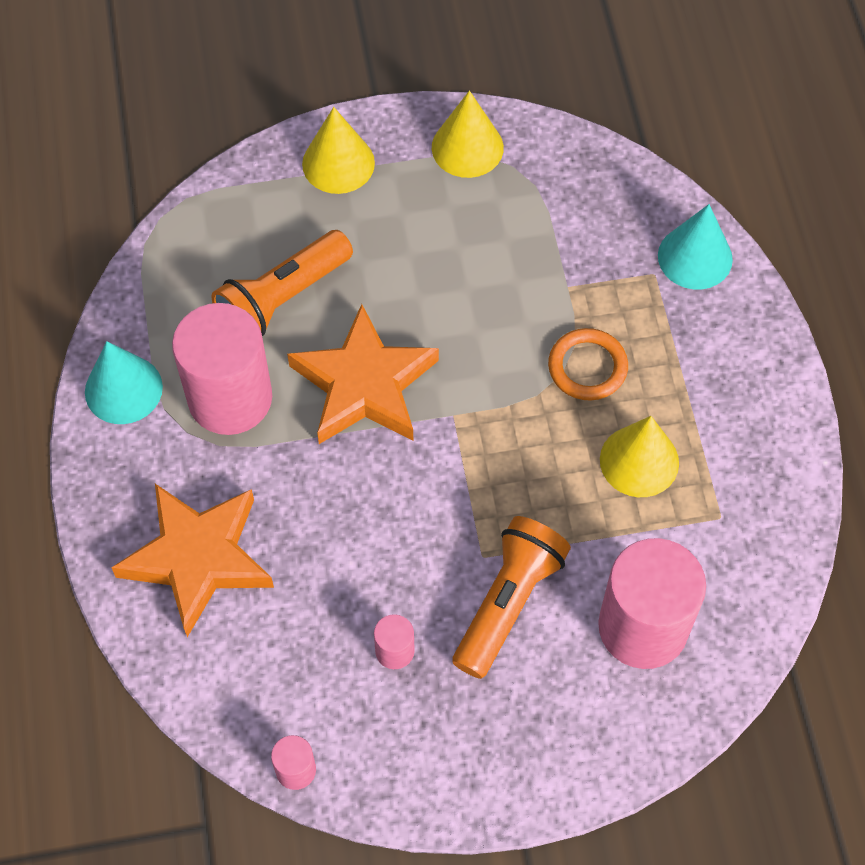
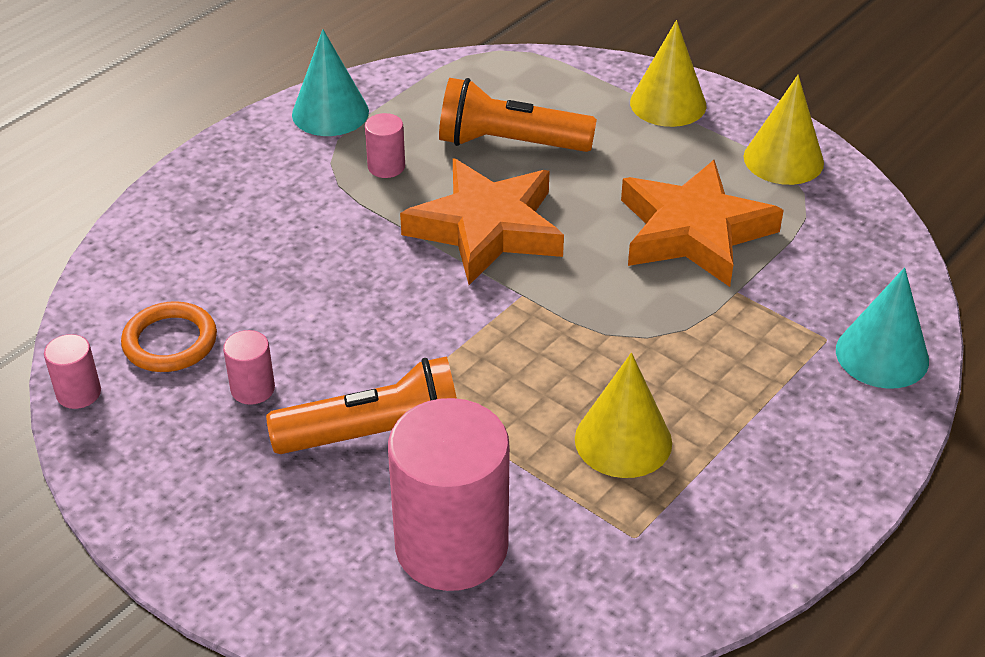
camera: 50 degrees right, 20 degrees down
(197, 558) = (224, 229): orange star -> orange star (693, 232)
(230, 398) = (386, 167): pink cylinder -> pink cylinder, size x0.43
(587, 367) = (674, 350): orange ring -> orange ring (170, 342)

